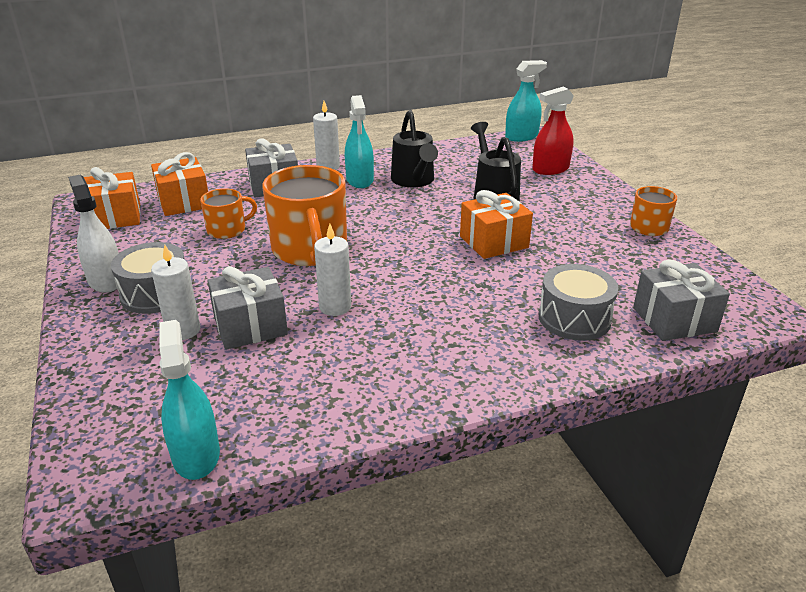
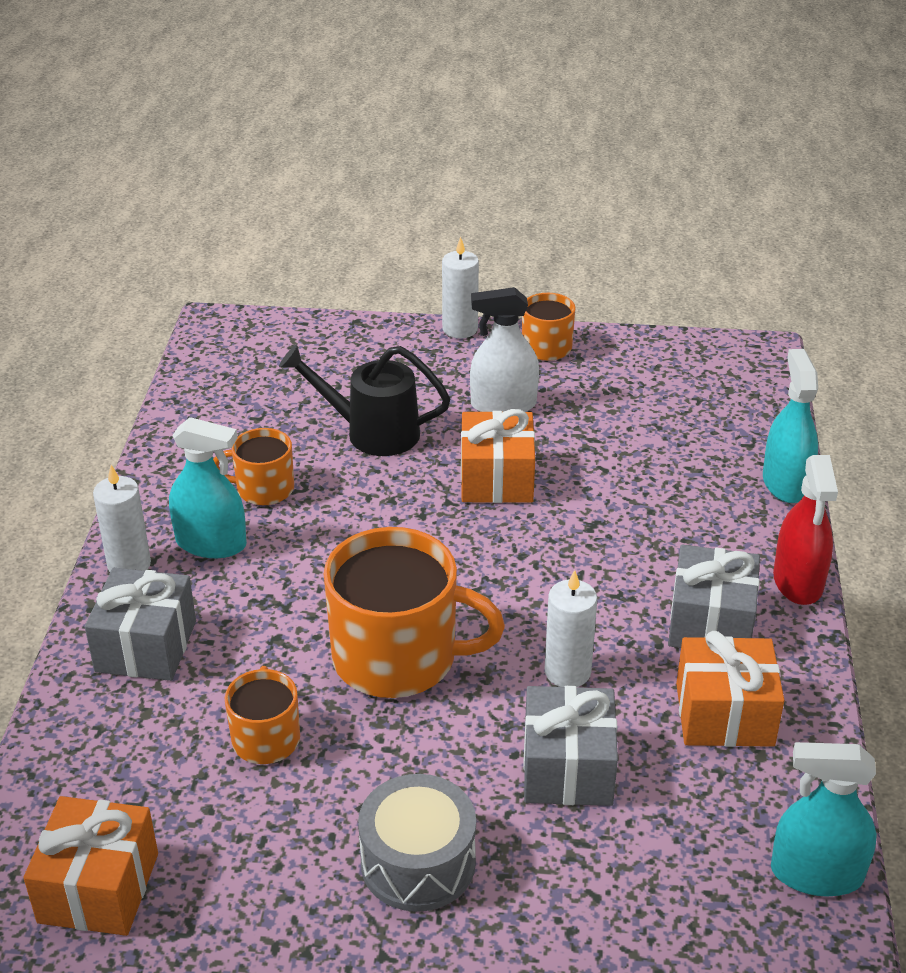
camera: 65 degrees left, 5 degrees up
(106, 280) = (334, 923): white spray bottle -> white spray bottle (503, 405)
(183, 330) = (540, 844): white candle -> white candle (460, 329)
(184, 202) = (113, 777): orange gift -> orange gift (724, 714)
(414, 181) = (263, 489): black watering can -> orange mug
(521, 136) = (207, 337): turquoise spray bottle -> turquoise spray bottle (785, 483)
(550, 169) = (335, 354): red spray bottle -> red spray bottle (798, 581)
(574, 318) = (700, 483): grey drum -> none
(674, 320) = (738, 417): grey gift -> grey gift (710, 623)

